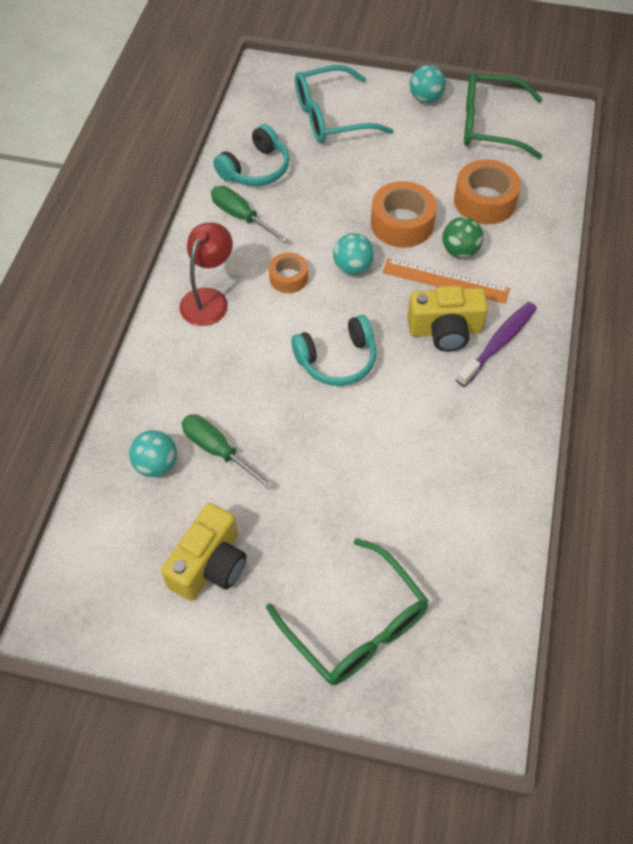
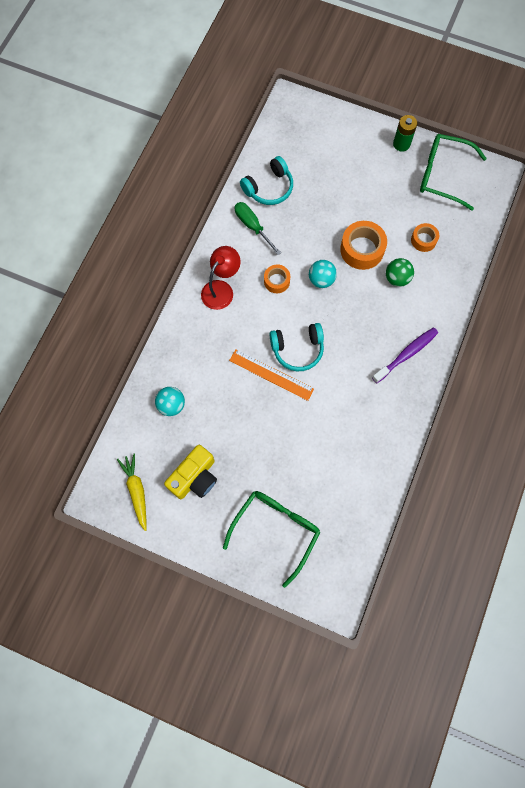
camera: 10 degrees right, 15 degrees up
(116, 602) = (136, 491): none -> yellow carrot
(218, 450) = (211, 402): green screwdriver -> none
(332, 117) = (330, 150): turquoise glasses -> none
(355, 624) = (275, 531): green glasses -> green glasses turned 120 degrees counterclockwise
(425, 98) = (401, 144): turquoise ball -> green battery
(445, 281) = (382, 300): orange ruler -> orange ruler (271, 374)
(445, 330) = (373, 339): yellow camera -> none
(484, 201) = (423, 240): orange tape -> orange tape, size x0.59

